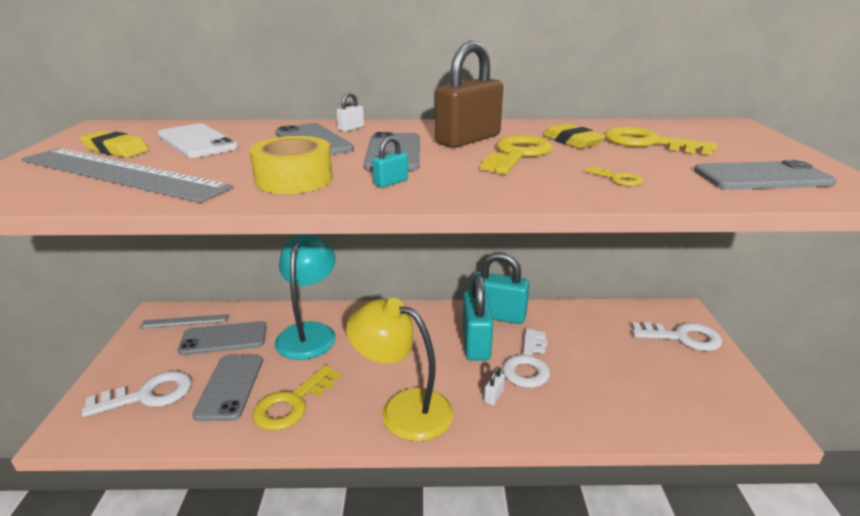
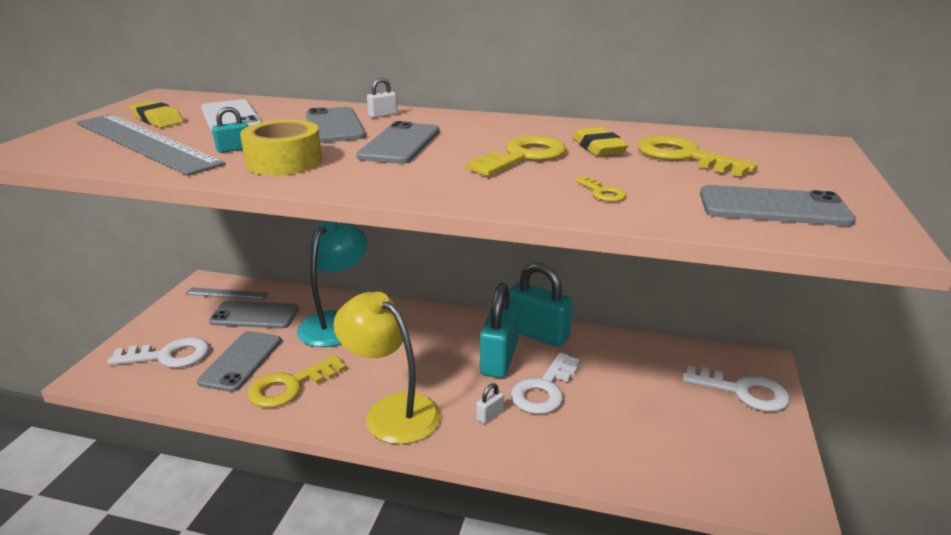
camera: 15 degrees right, 0 degrees up
(391, 182) = (369, 173): turquoise padlock -> turquoise padlock (234, 149)
(468, 139) = (488, 136): brown padlock -> none

